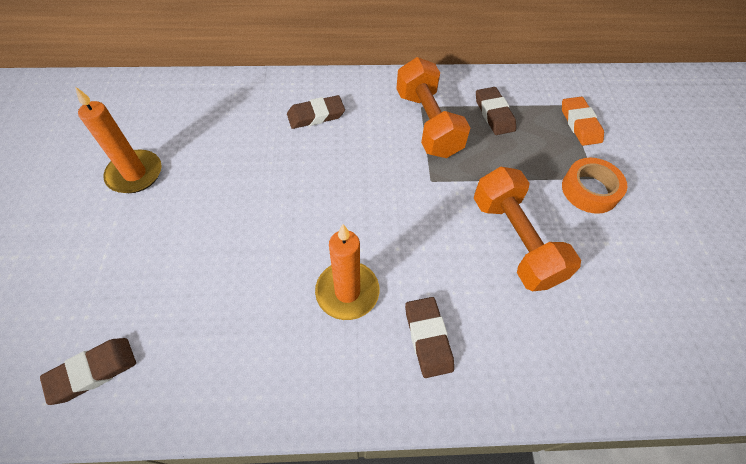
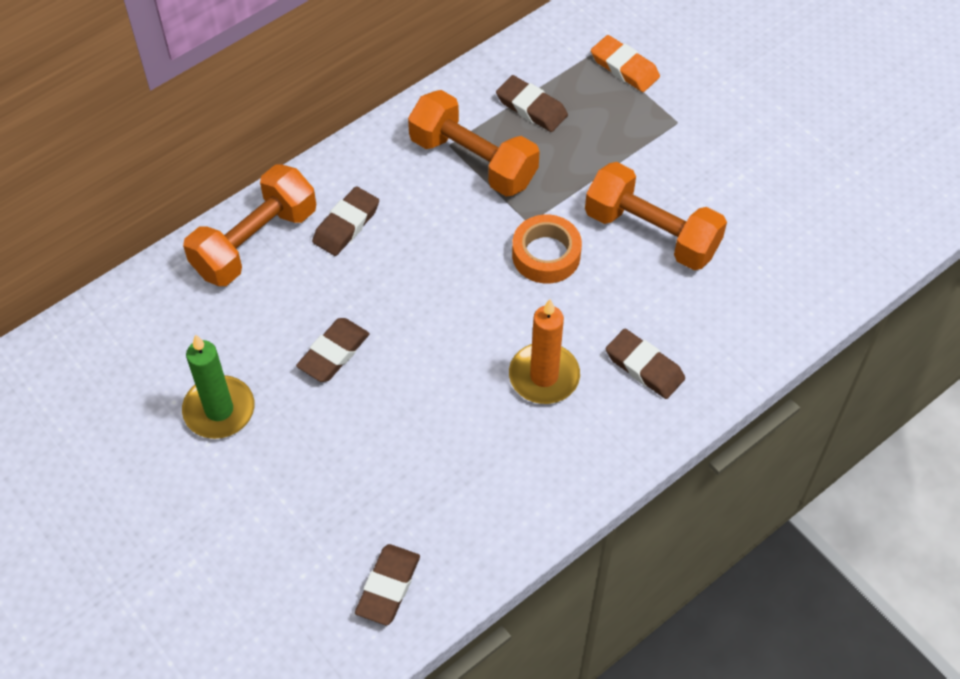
camera: 35 degrees left, 0 degrees up
(135, 174) = (219, 410): orange candle -> green candle
(231, 184) = (333, 353): none -> brown eraser
(256, 95) = (255, 242): none -> orange dumbbell
(589, 190) = (682, 138): orange tape -> orange tape (546, 255)

